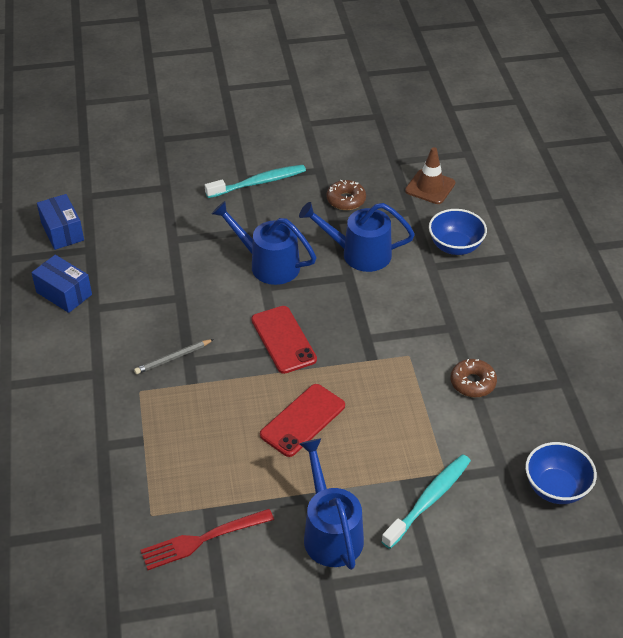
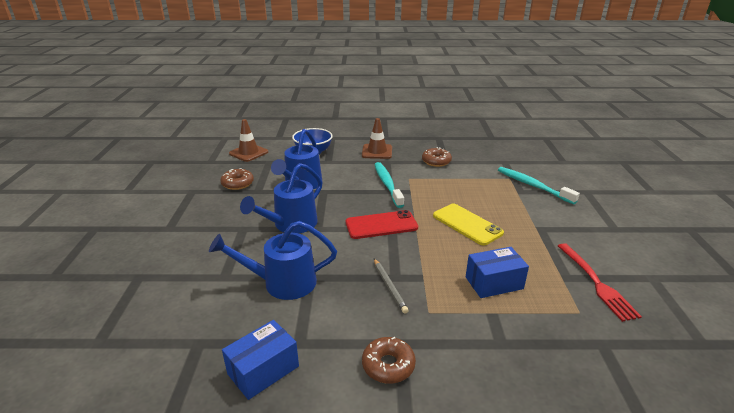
camera: 80 degrees left, 15 degrees down
(62, 231) = (148, 369): blue box -> blue box (494, 283)
(72, 367) = (388, 365): none -> brown donut
(258, 183) = (182, 221): turquoise toothbrush -> turquoise toothbrush (387, 184)
(302, 420) = (467, 224): red phone -> yellow phone
(330, 532) = (569, 223): blue watering can -> blue watering can (282, 283)
(481, 312) = (377, 152): none -> brown traffic cone
(556, 488) = (516, 150): blue bowl -> none

